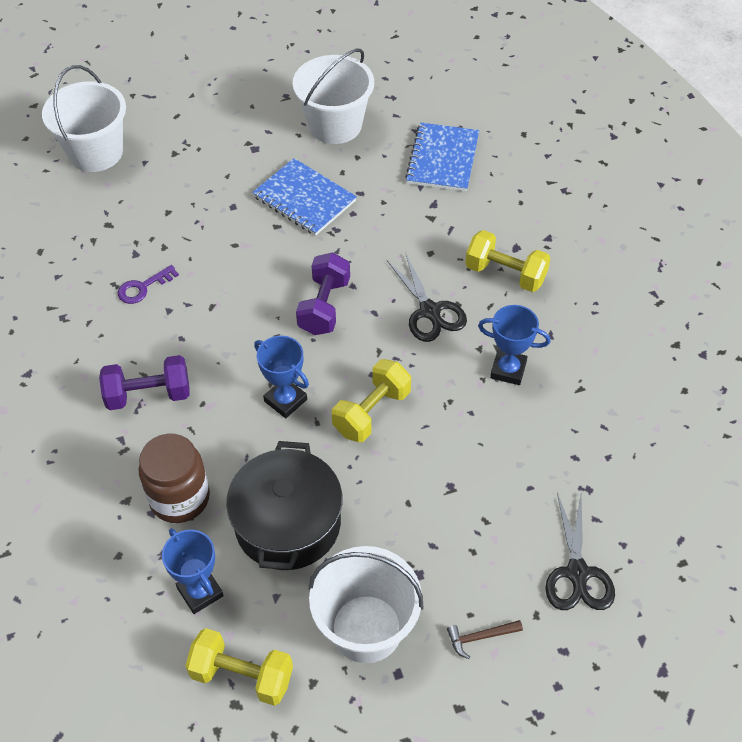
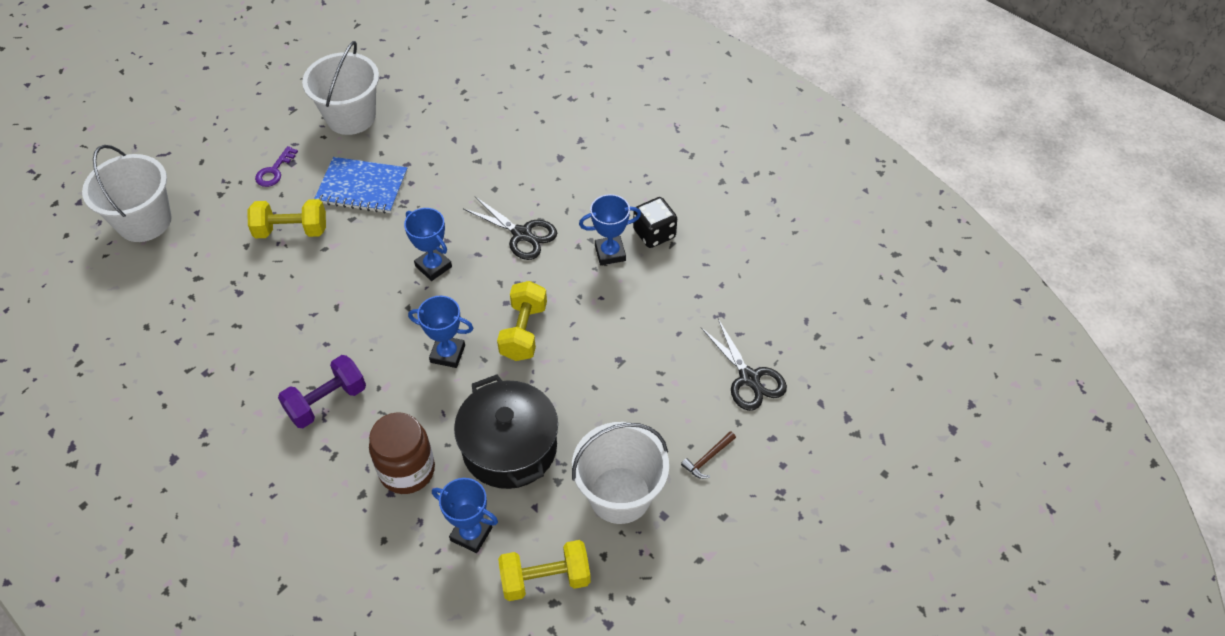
camera: 30 degrees left, 0 degrees up
(143, 287) = (264, 317): purple key -> purple key (274, 171)
(324, 306) = (433, 266): purple dumbbell -> blue trophy
(443, 159) = (459, 110): blue notebook -> none
(505, 274) = (564, 181): yellow dumbbell -> yellow dumbbell (291, 230)
(567, 369) = (654, 233): none -> black dice

